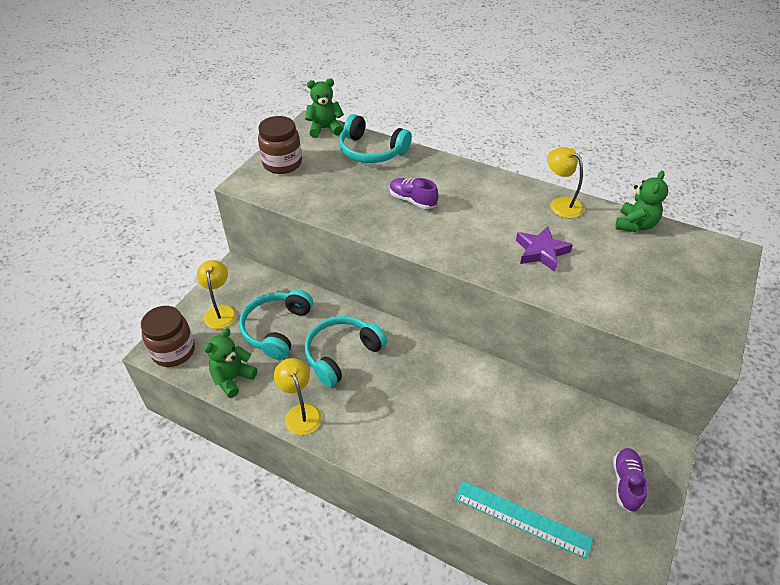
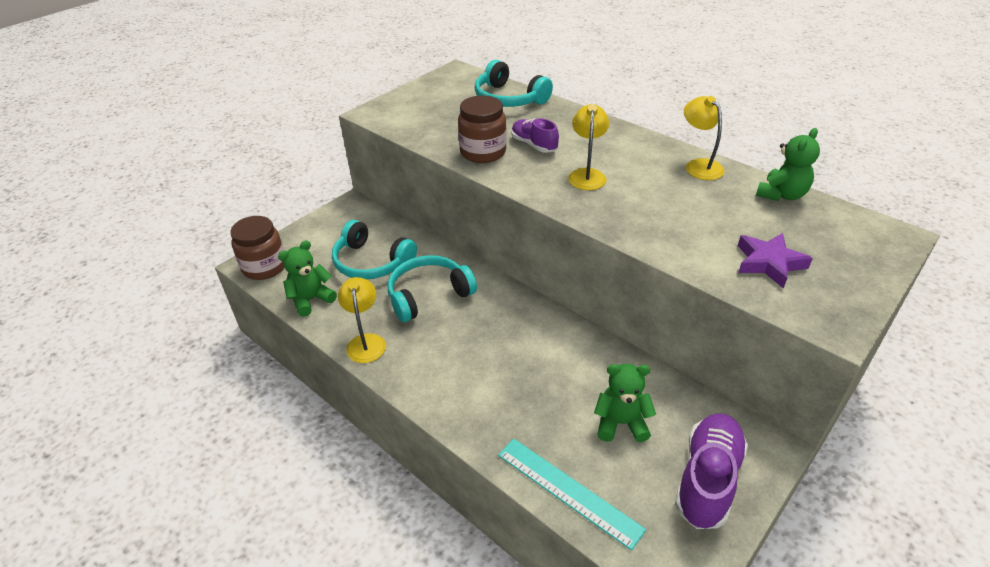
camera: 15 degrees right, 5 degrees down
(220, 311) = (323, 239): yellow lamp -> yellow lamp (587, 175)
(276, 329) = (371, 262): turquoise headphones -> turquoise headphones turned 90 degrees counterclockwise
(282, 164) = (414, 100): brown jar -> brown jar (483, 152)
(325, 129) = (469, 76): green teddy bear -> green teddy bear (621, 423)
(541, 252) = (658, 207): purple star -> purple star (769, 263)
(626, 483) = (707, 479): purple shoe -> purple shoe, size x1.62

